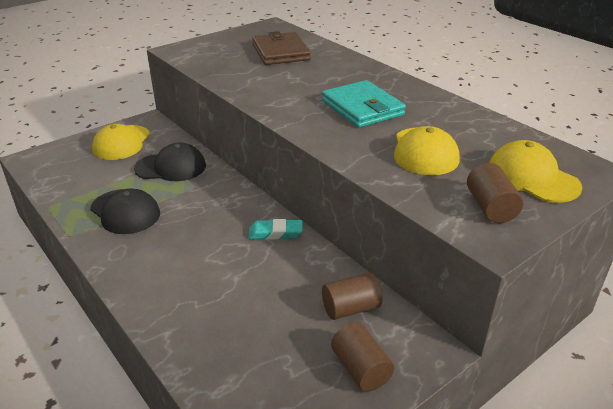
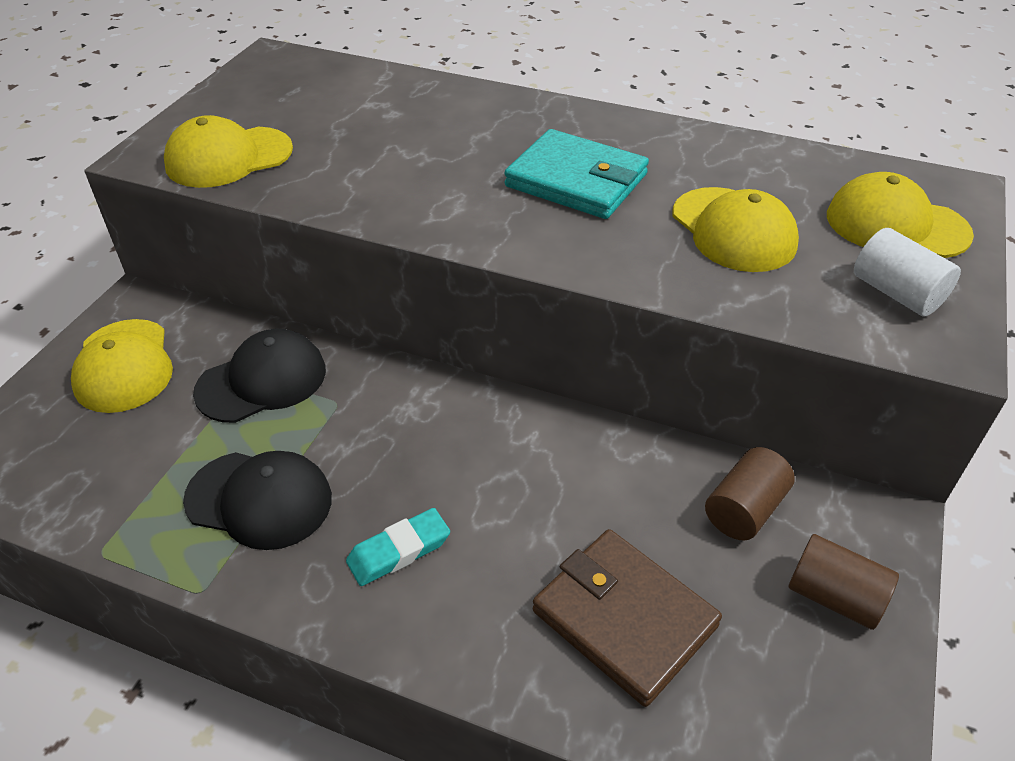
camera: 30 degrees left, 10 degrees up
(208, 58) = (228, 157): none -> yellow cap
(275, 233) = (538, 433): turquoise eraser -> turquoise eraser (399, 551)
(280, 52) = (344, 109): brown wallet -> brown wallet (624, 618)
(490, 207) = (896, 293): brown cylinder -> white cylinder

